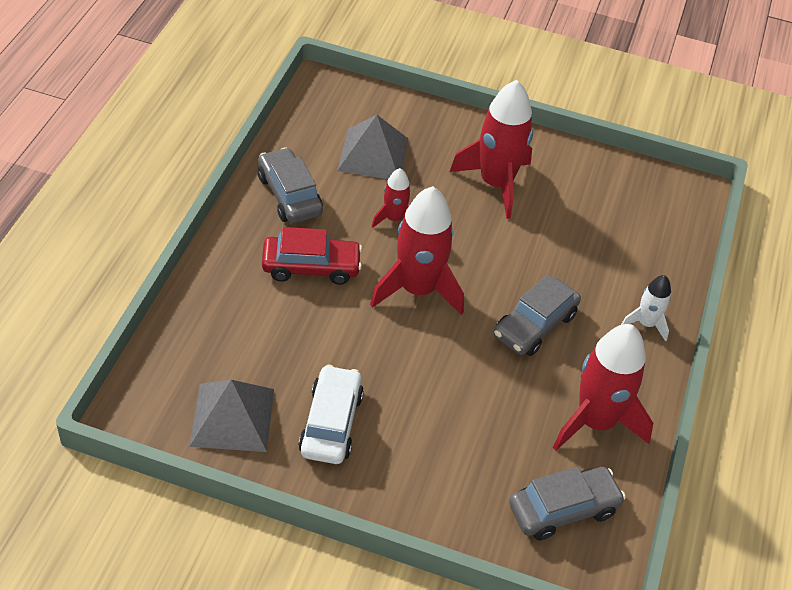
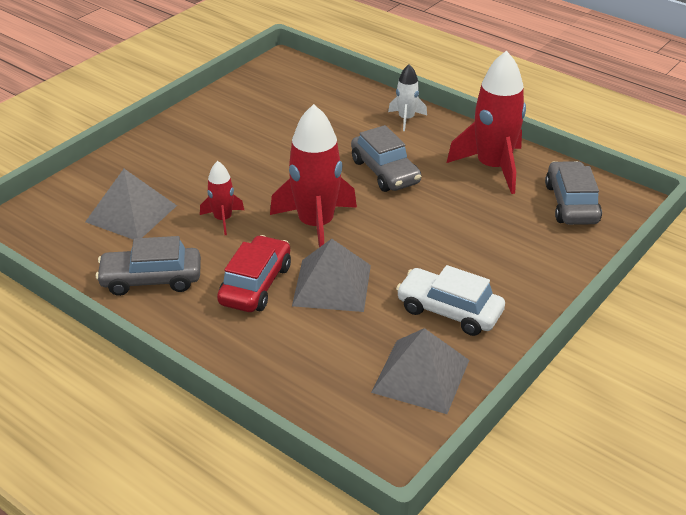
camera: 65 degrees left, 10 degrees down
(333, 323) = (332, 285): none -> grey pyramid
(495, 183) = (215, 152): red rocket -> none

